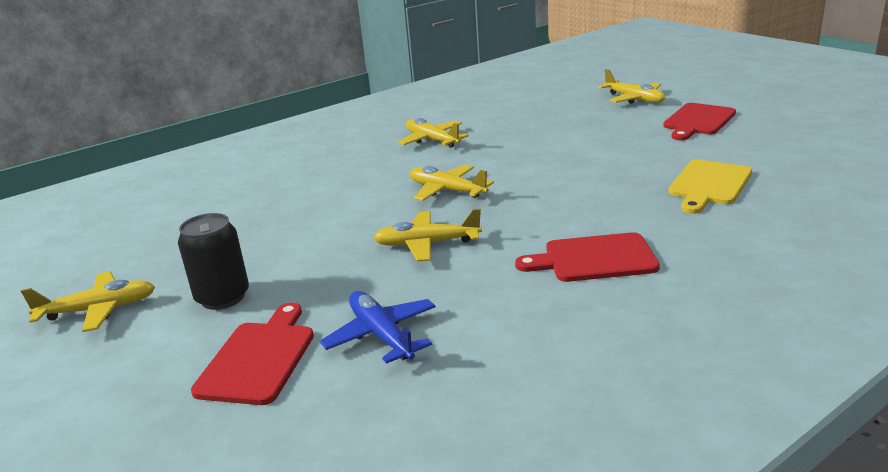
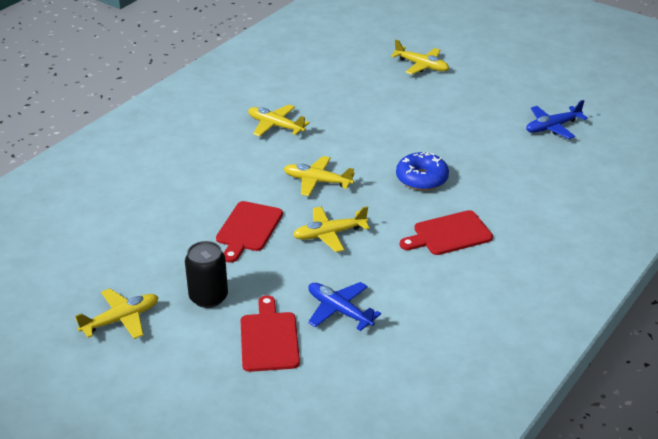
camera: 20 degrees left, 10 degrees up
(584, 197) = (421, 179): none -> blue donut
(698, 121) = (478, 91): red cutting board -> red cutting board (248, 229)
(708, 185) = (503, 159): yellow cutting board -> none
(791, 157) = (552, 127): none -> blue plane

